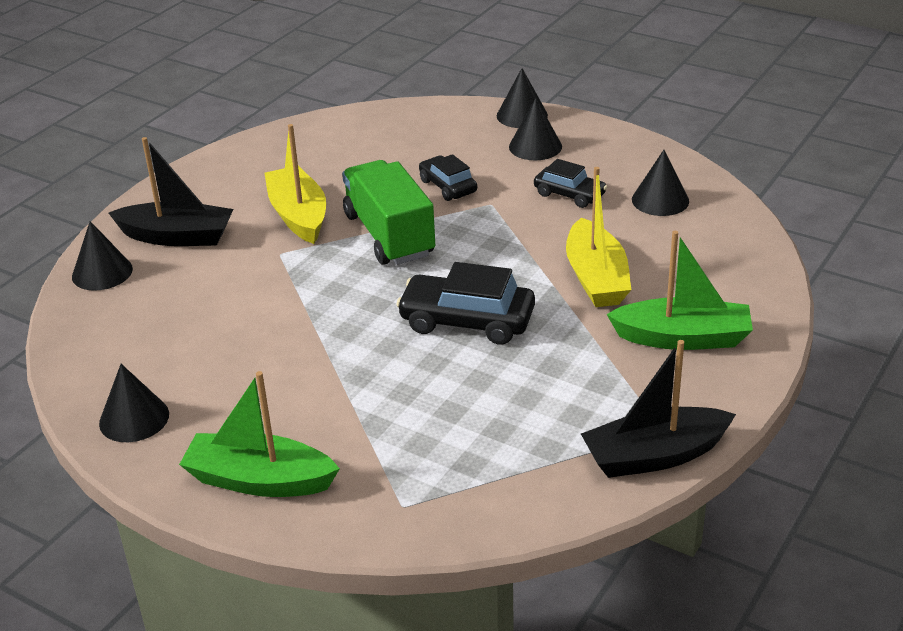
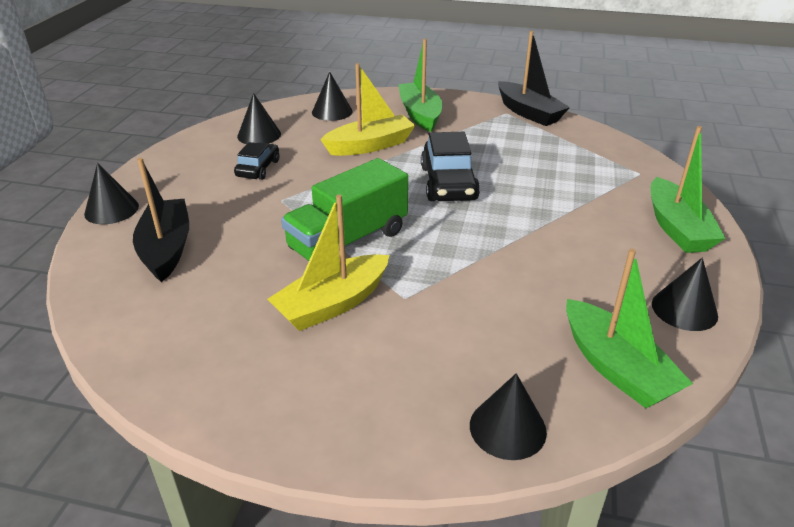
camera: 110 degrees left, 0 degrees up
(107, 345) = (616, 367): none -> green boat
(177, 237) = (407, 387): black boat -> black boat (166, 249)
(448, 186) = (255, 226): black car -> none
(535, 146) = (176, 194): black cone -> black cone (332, 111)

